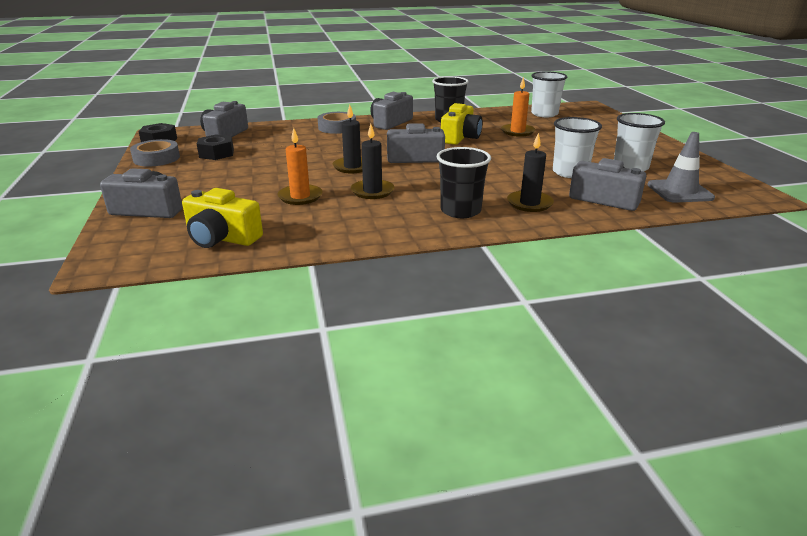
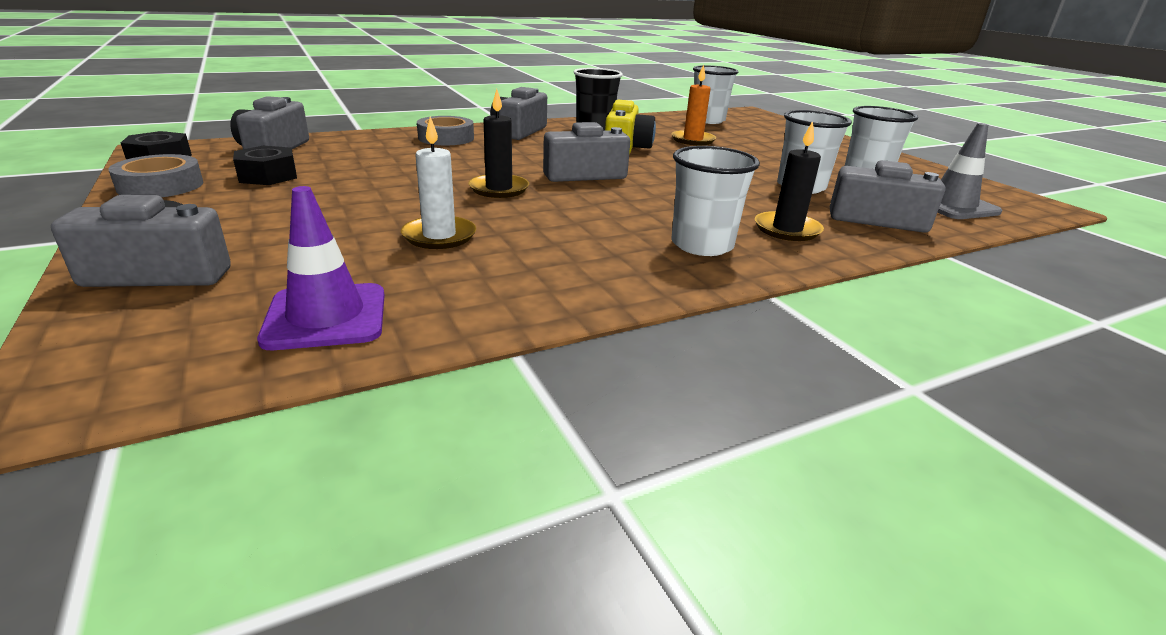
camera: 15 degrees left, 0 degrees up
(222, 238) = (326, 317): yellow camera -> purple traffic cone
(300, 197) = (439, 236): orange candle -> white candle
(372, 191) = (551, 222): black candle -> none
(460, 211) = (702, 245): black cup -> white cup

